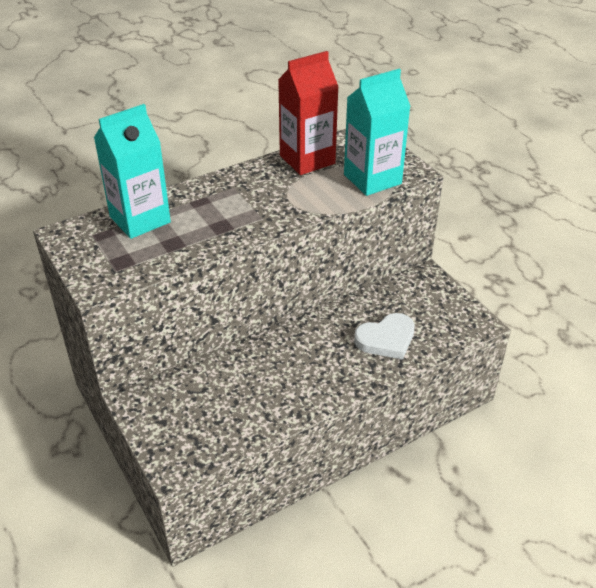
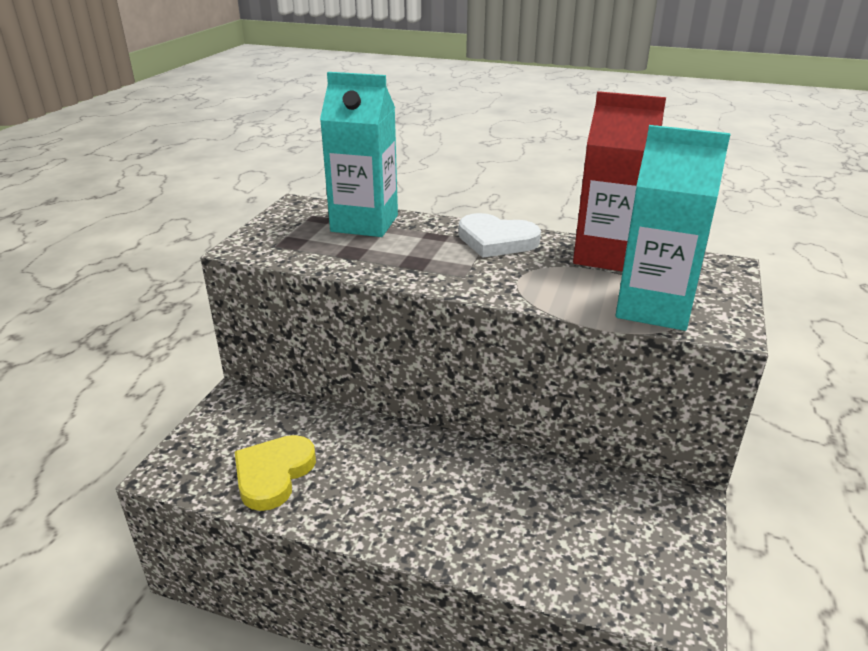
camera: 50 degrees right, 10 degrees down
(235, 416) = (273, 474): none -> yellow heart
(386, 339) = (528, 530): white heart -> white heart (496, 240)

